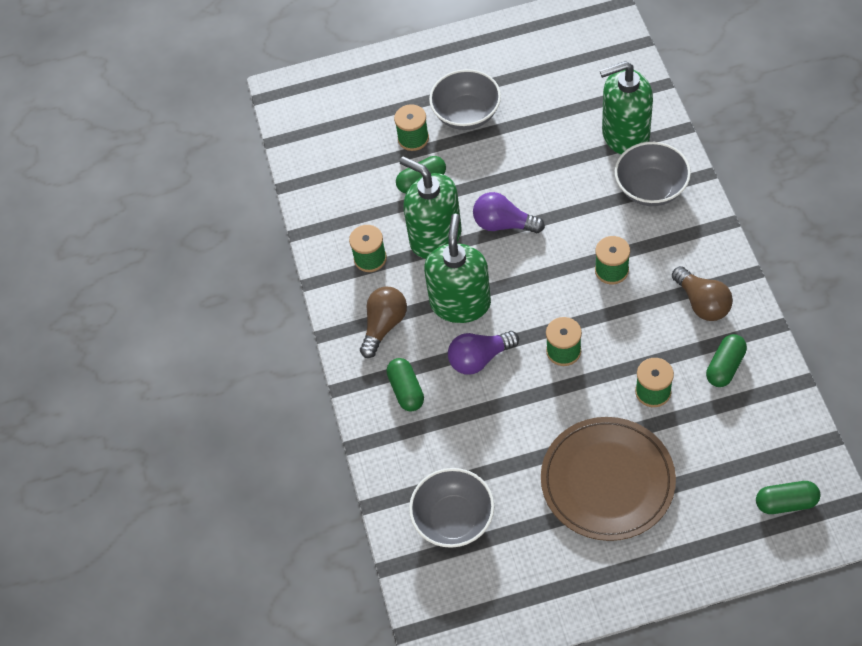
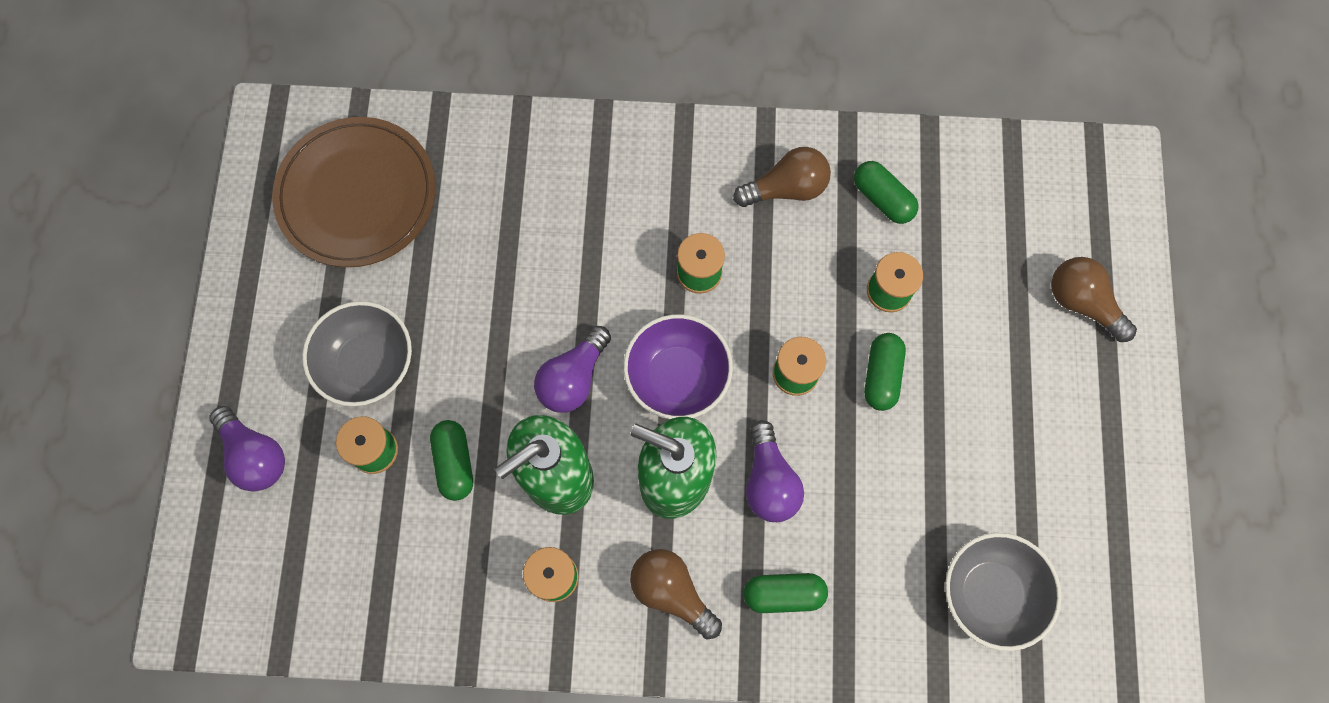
camera: 80 degrees left, 15 degrees up
(387, 83) = (255, 455): none -> purple light bulb
(530, 282) = (677, 376): none -> purple bowl
(607, 481) = (992, 388): brown plate -> brown plate (357, 195)
(625, 135) = (499, 178): green soap dispenser -> none
(651, 188) = (596, 180): grey bowl -> none
(705, 527) = (1082, 303): none -> brown light bulb
(786, 502) = (1076, 207): green capsule -> green capsule (881, 375)

